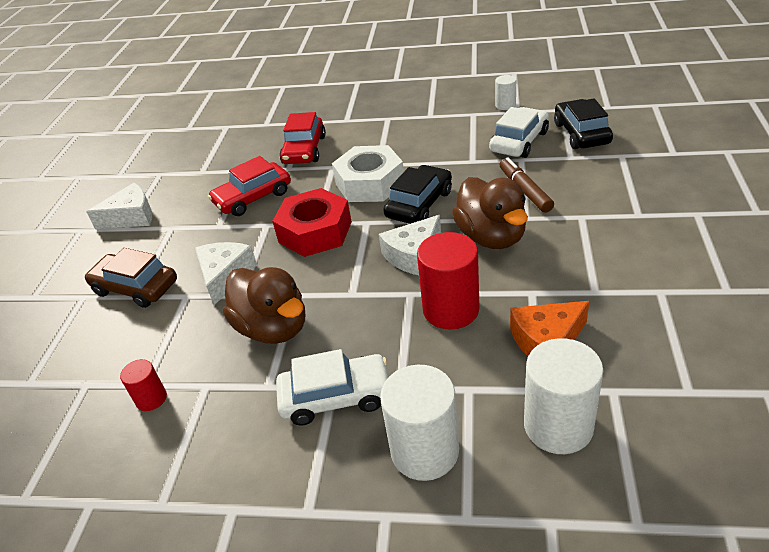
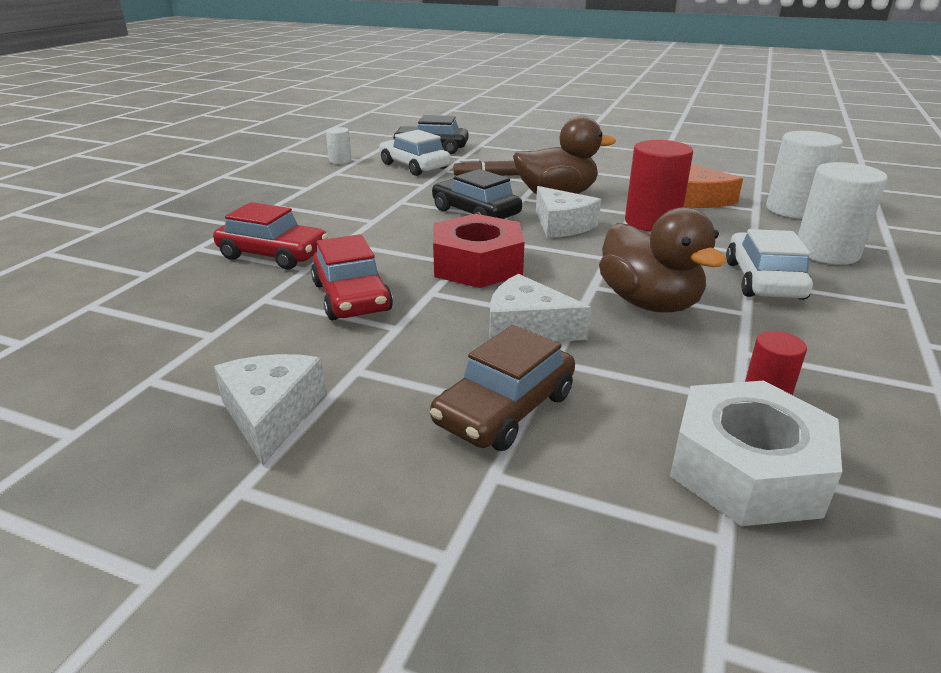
camera: 80 degrees left, 10 degrees down
(273, 328) = (649, 303): brown duck -> brown duck turned 90 degrees clockwise
(370, 183) = (407, 228): white nut -> white nut (746, 469)

